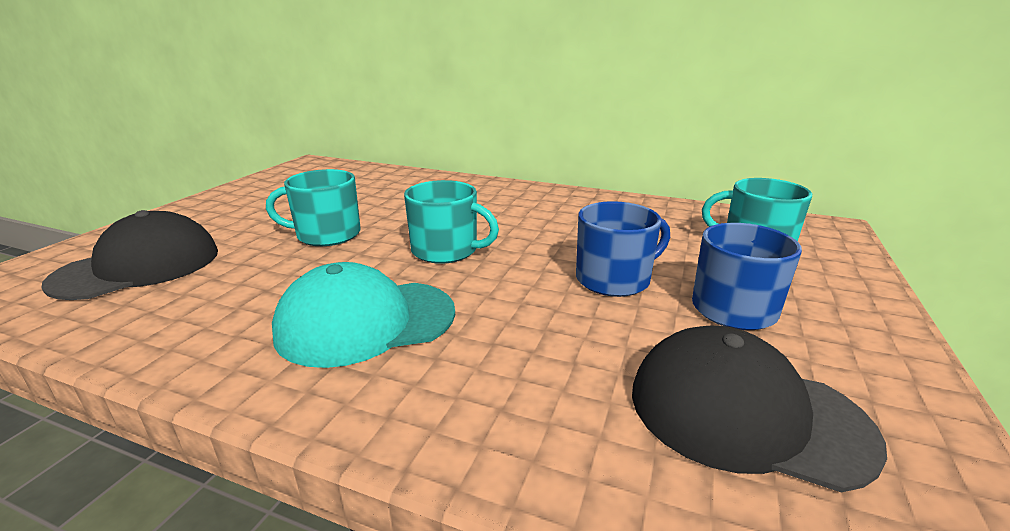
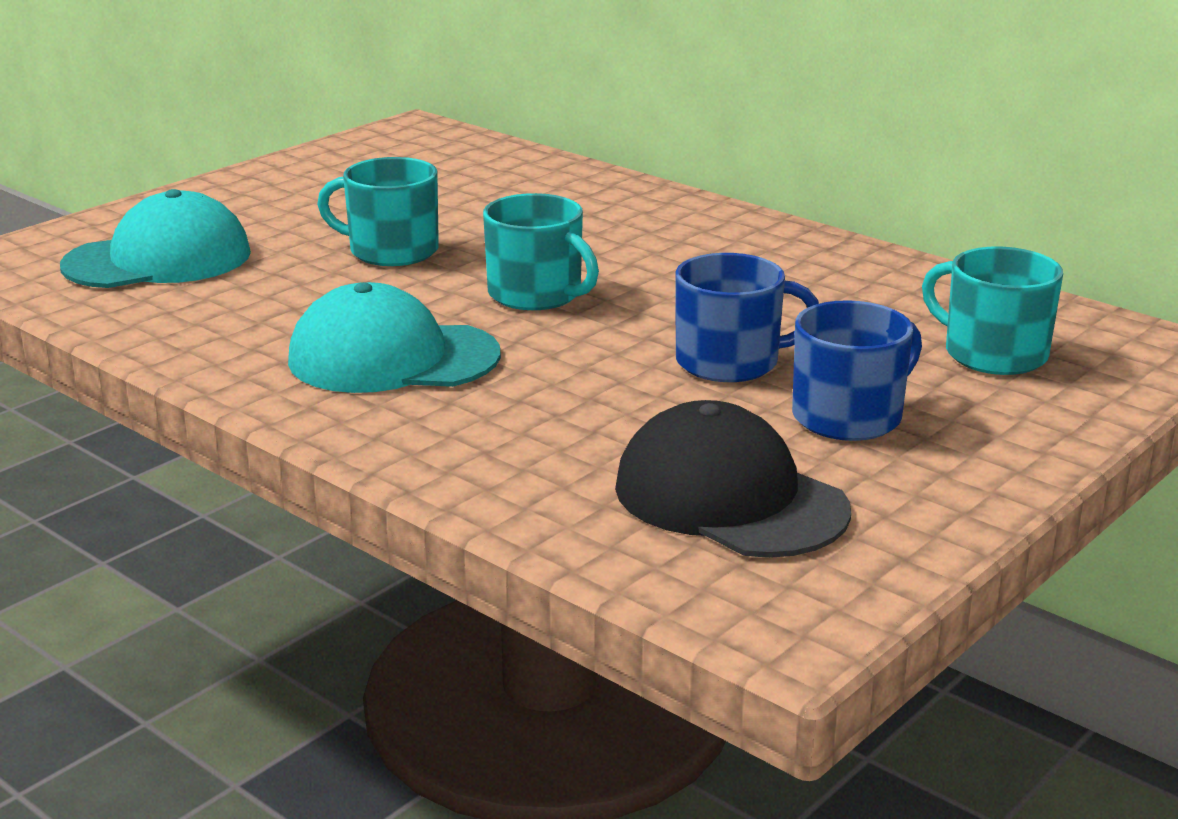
camera: 20 degrees right, 0 degrees up
(138, 266) = (158, 259): black cap -> turquoise cap

